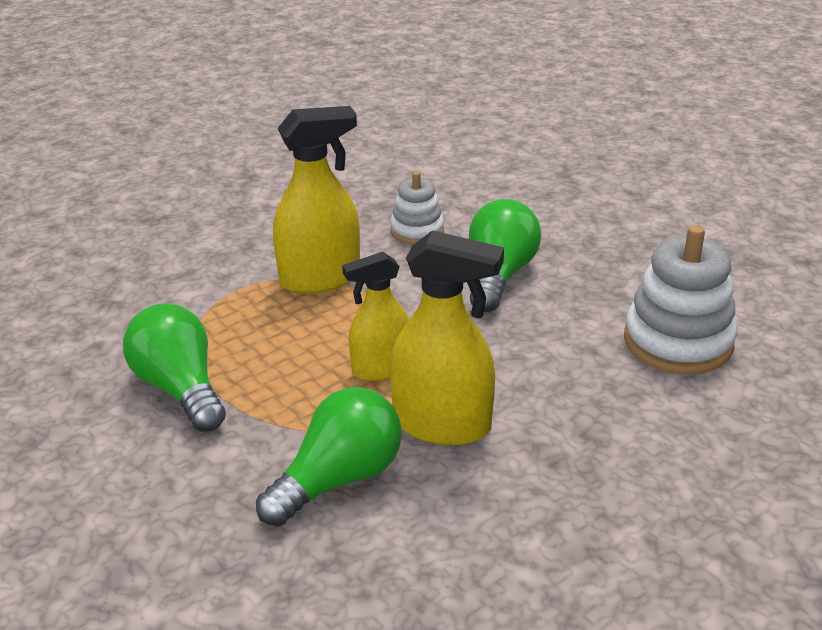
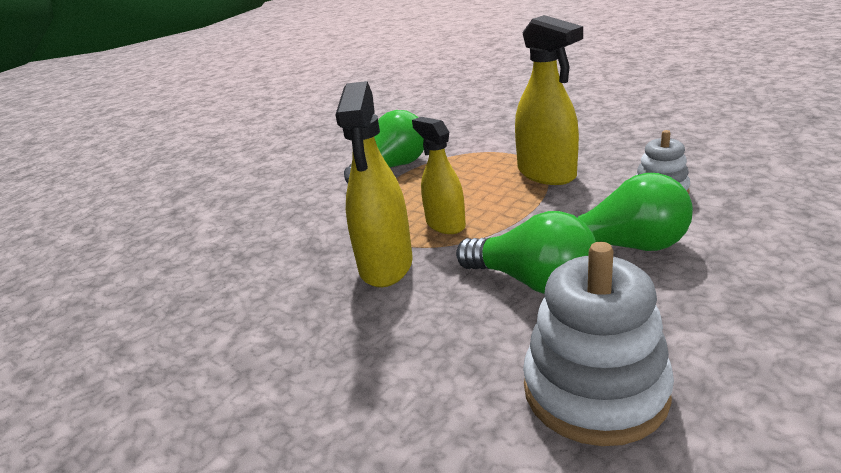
camera: 80 degrees right, 5 degrees down
(338, 479) = (316, 239): green light bulb -> green light bulb (533, 281)

